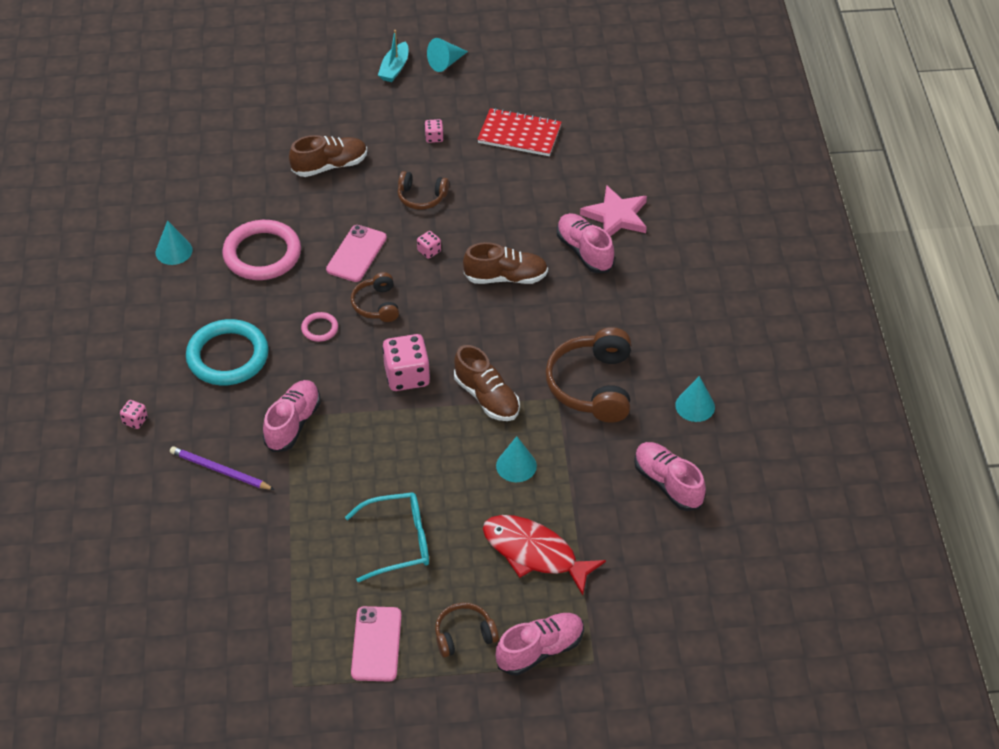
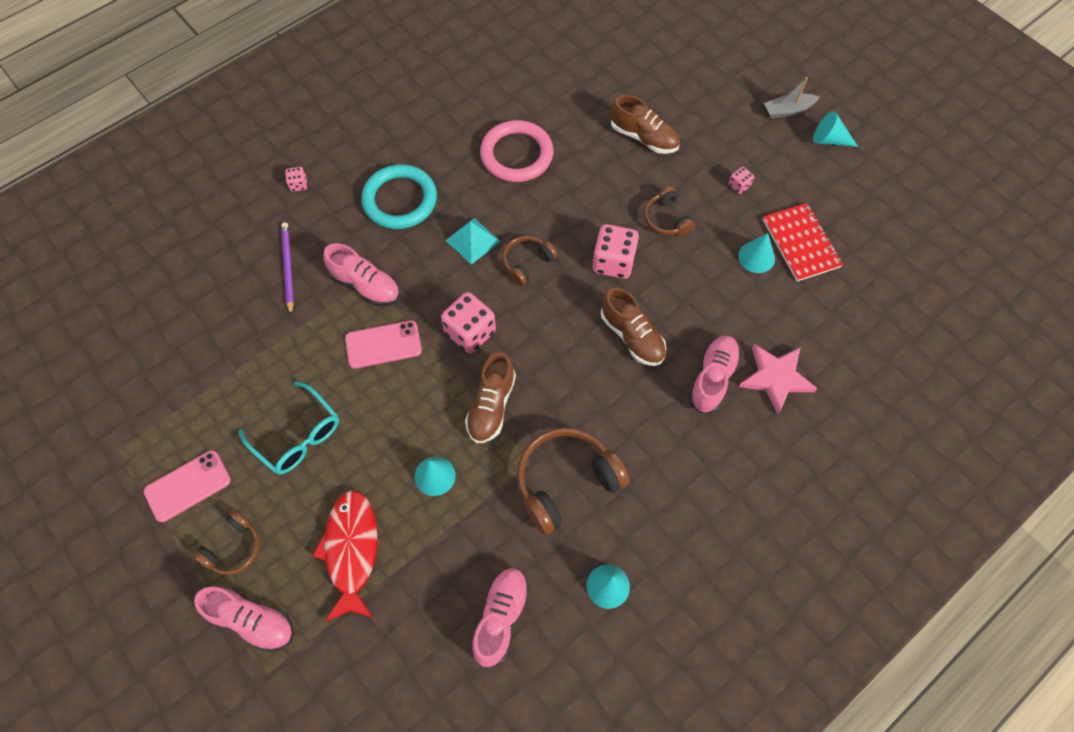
camera: 55 degrees right, 15 degrees up
(174, 251) = (474, 100): turquoise cone -> turquoise cone (756, 257)
(293, 423) = (365, 285): pink shoe -> pink shoe turned 45 degrees clockwise
(320, 328) = (472, 240): pink ring -> turquoise pyramid
(356, 254) = (568, 215): pink phone -> pink phone (383, 345)
(394, 68) = (788, 110): turquoise boat -> grey boat
(429, 251) = (613, 262): pink dice -> pink dice, size x2.09
(464, 635) = (233, 548): brown headphones -> brown headphones turned 90 degrees clockwise

